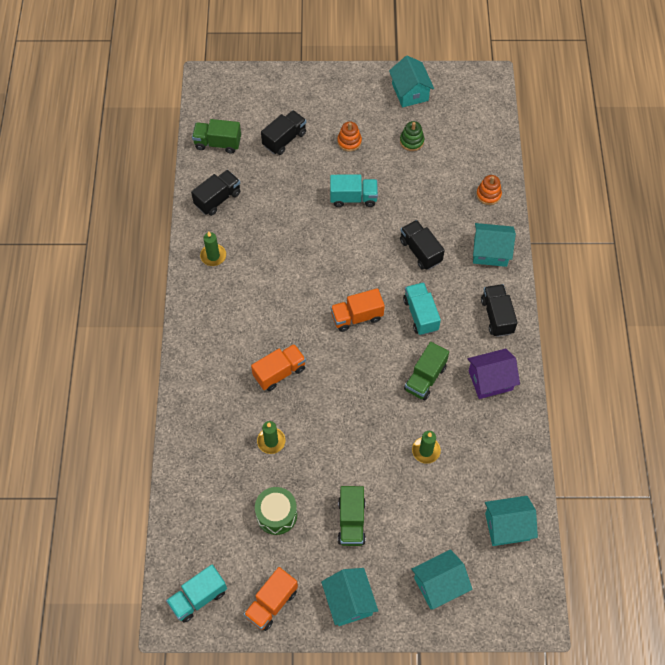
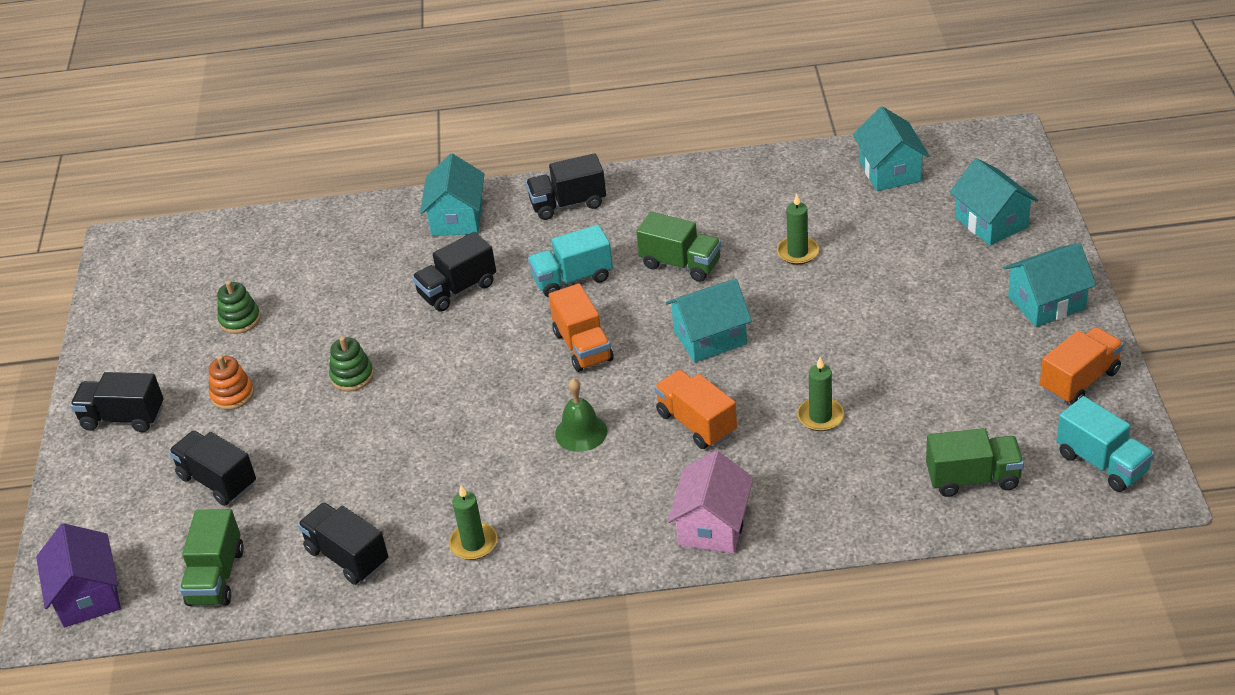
camera: 90 degrees left, 20 degrees down
(199, 372) = (712, 525): none -> pink house
(271, 603) = (1079, 380): orange truck -> orange truck turned 75 degrees counterclockwise
(276, 514) = (940, 394): green drum -> none
(284, 311) = (581, 432): none -> green bell
(341, 94) = (123, 418): none -> black truck
(351, 521) = (927, 314): green truck -> green truck (973, 478)
(353, 198) = (352, 376): turquoise truck -> green stacking toy
(410, 92) = (134, 332): turquoise house -> turquoise house (710, 338)
(488, 195) = (352, 228): orange stacking toy -> none
(490, 380) = (674, 202): purple house -> purple house (88, 595)

